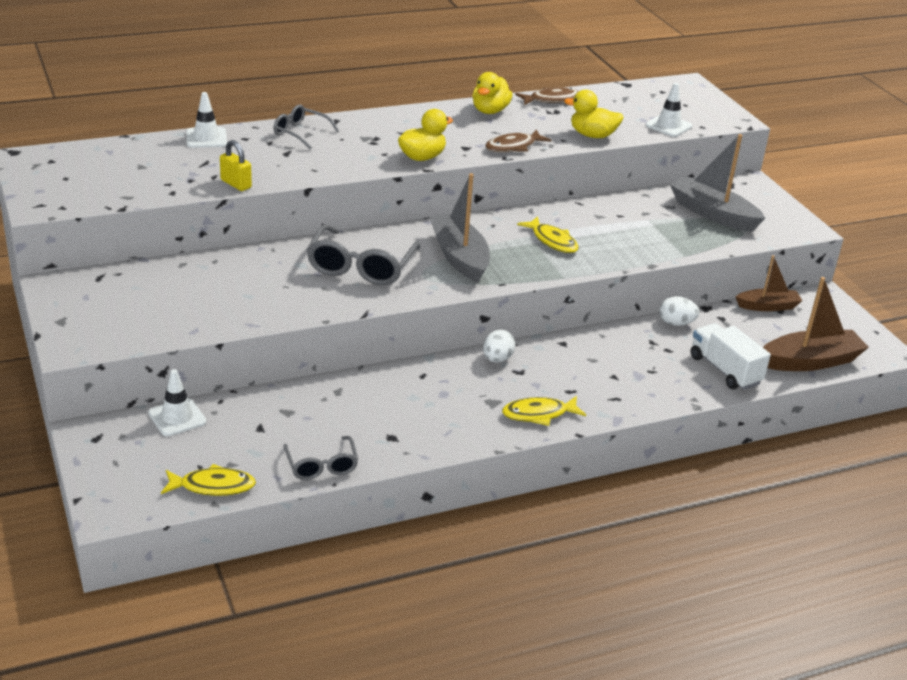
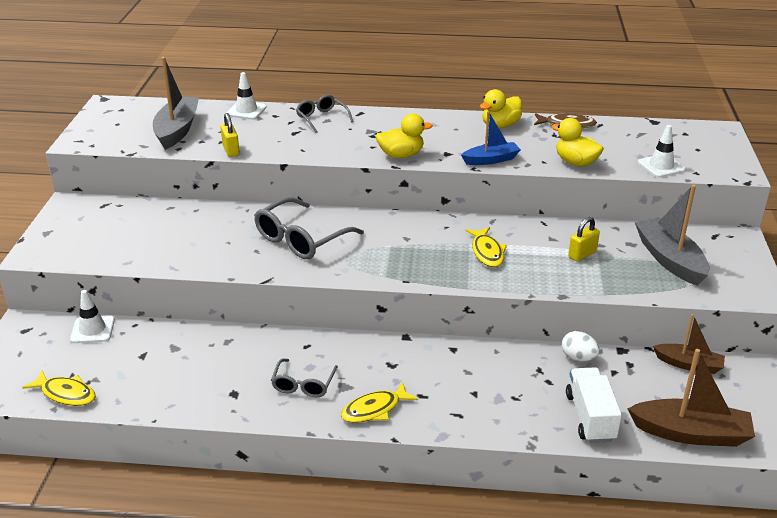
camera: 30 degrees right, 0 degrees up
(321, 466) = (158, 401): grey glasses -> grey glasses (303, 385)
(459, 257) = (391, 249): grey boat -> grey boat (177, 130)
(497, 359) = (382, 348): white egg -> none
(513, 147) = (491, 160): brown fish -> blue boat
(539, 414) = (375, 409): yellow fish -> yellow fish turned 45 degrees counterclockwise
(637, 225) = (582, 254): none -> yellow padlock

